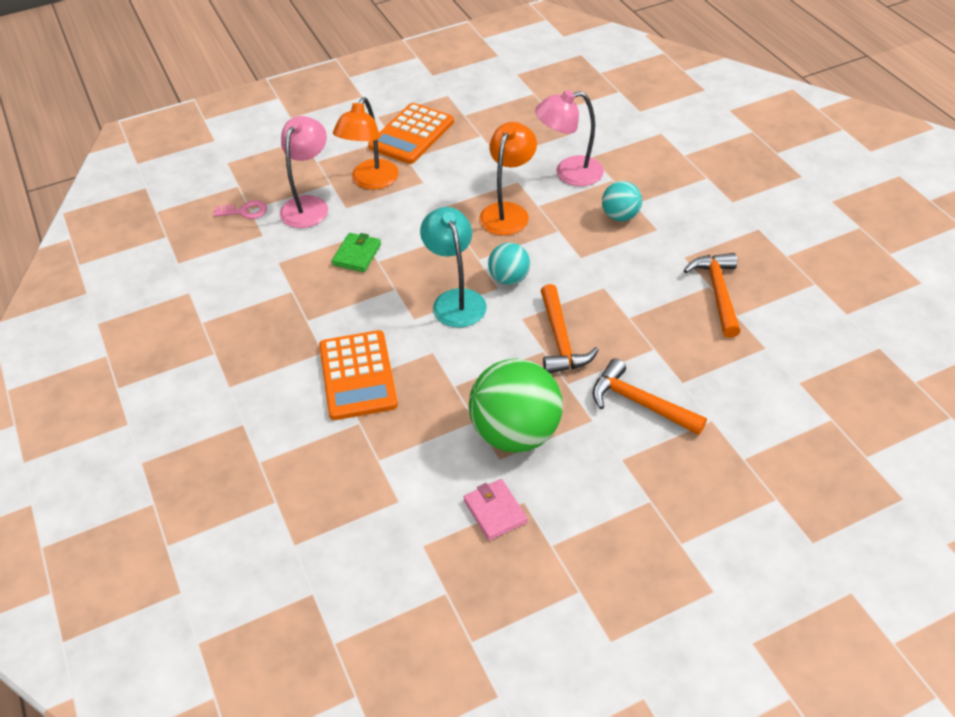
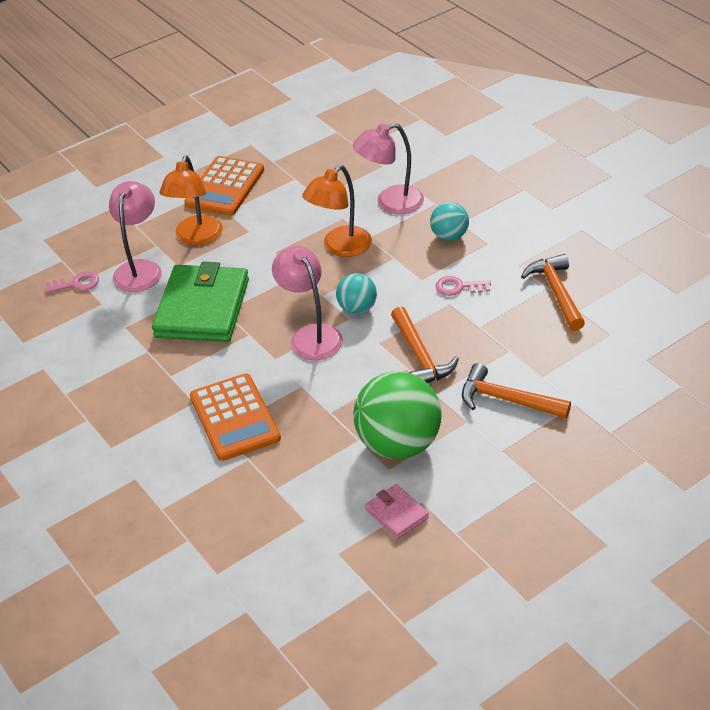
camera: 10 degrees left, 5 degrees down
(357, 254) = (202, 308): green wallet -> green wallet, size x2.20
(455, 300) = (311, 335): turquoise lamp -> pink lamp
(508, 212) = (340, 247): orange lamp -> orange lamp turned 150 degrees counterclockwise
(617, 271) = (458, 287): none -> pink key

